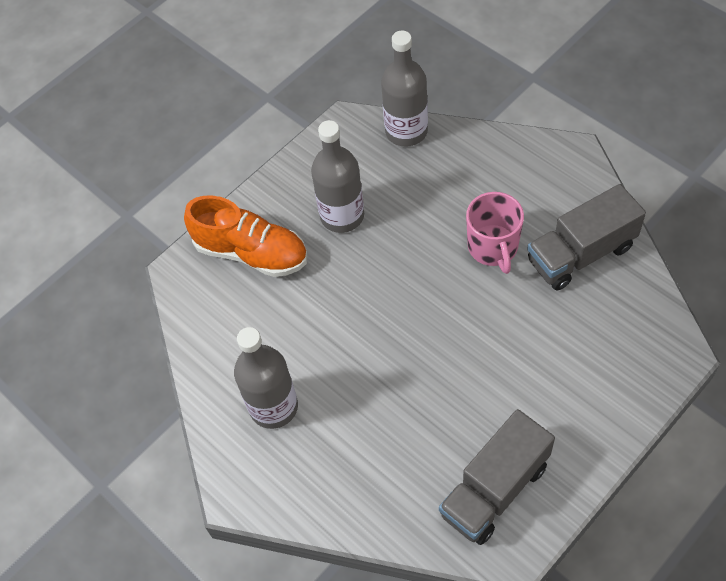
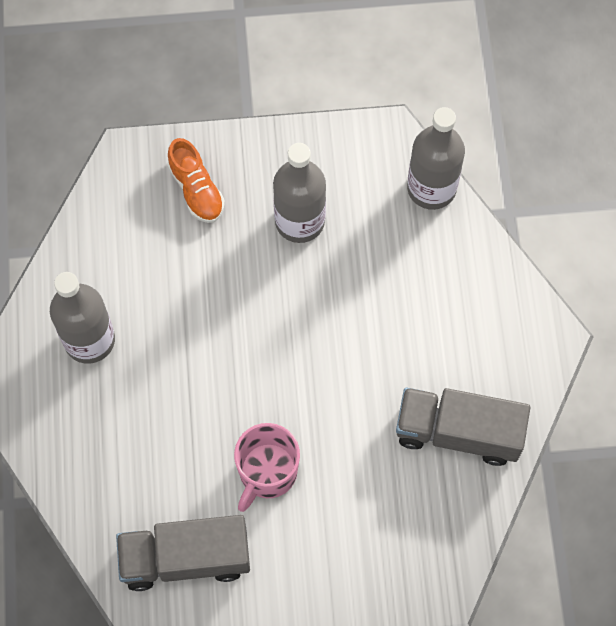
camera: 35 degrees right, 10 degrees up
(251, 252) = (196, 190): orange shoe -> orange shoe, size x0.64
(493, 247) = (392, 361): pink mug -> pink mug (267, 473)

